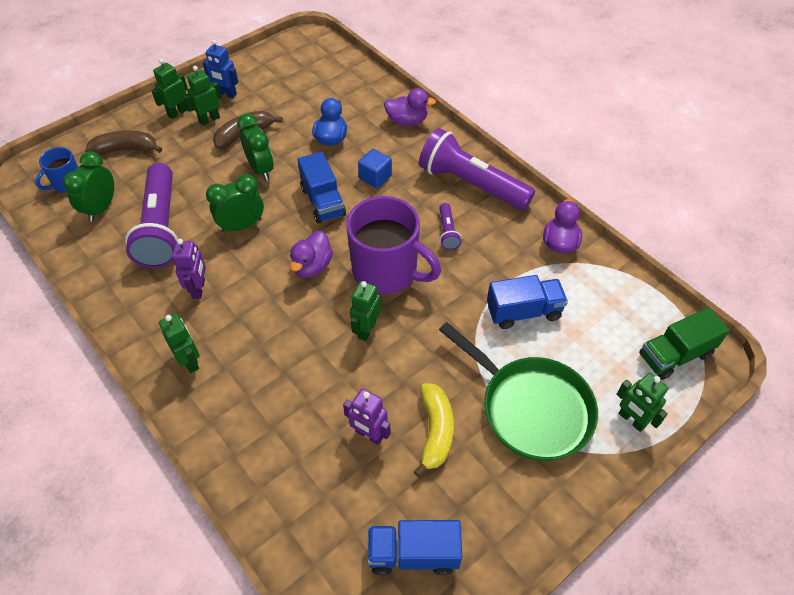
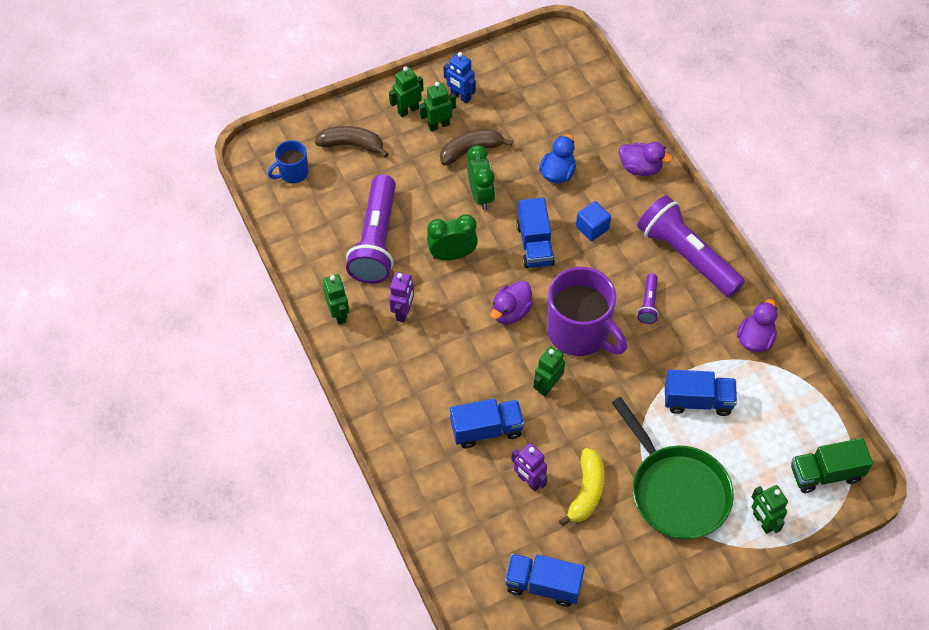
camera: 15 degrees right, 5 degrees up
(101, 208) = (322, 208): green clock -> none
(190, 361) = (386, 380): green robot -> green robot (339, 314)
(310, 389) = (487, 430): none -> blue truck

